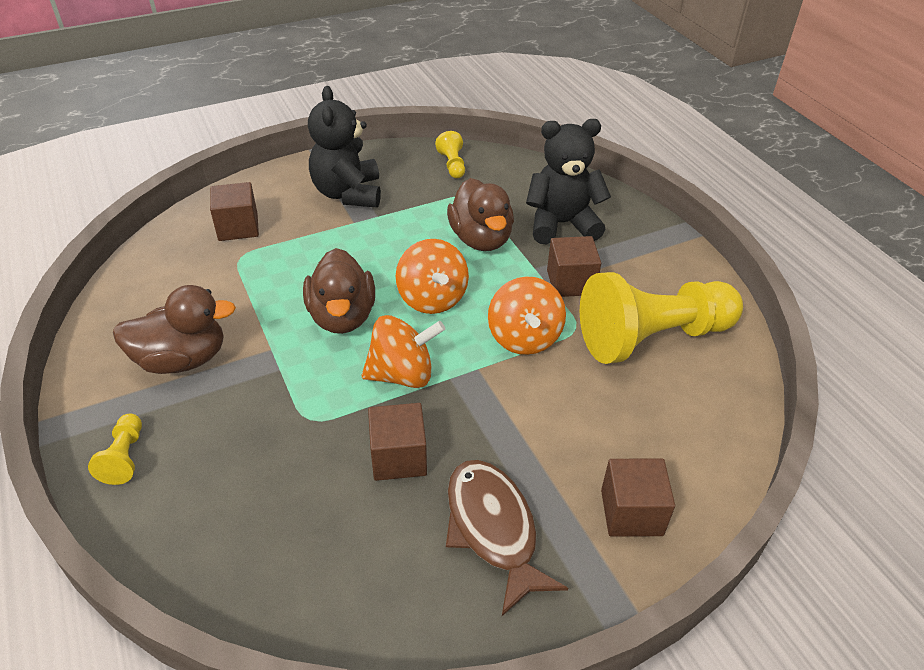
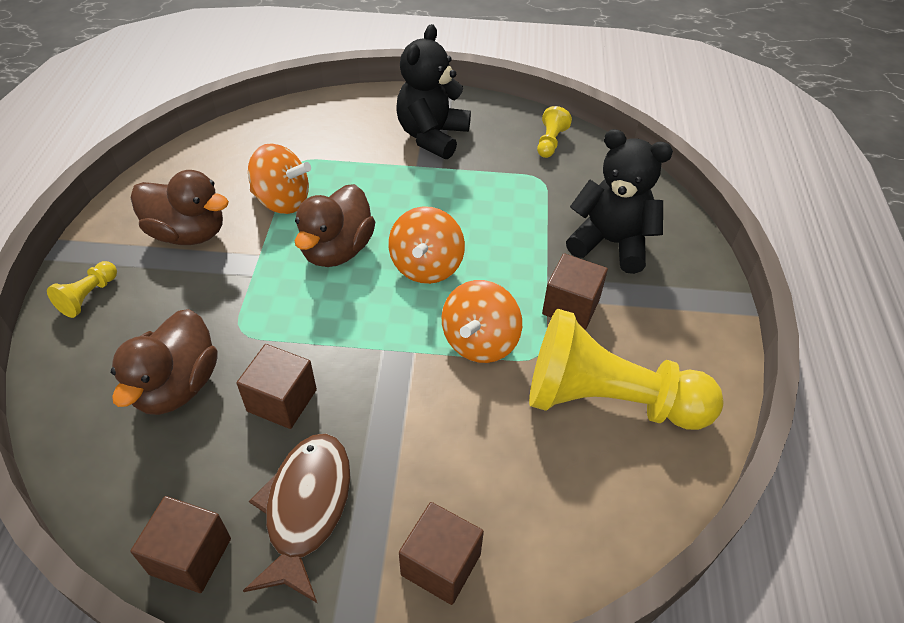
camera: 30 degrees right, 5 degrees up
(238, 227) = (317, 134): brown cube -> brown cube (190, 556)
(402, 374) = (344, 326): orange spinning top -> orange spinning top (282, 201)
(481, 239) = (518, 227): brown duck -> brown duck (177, 386)

